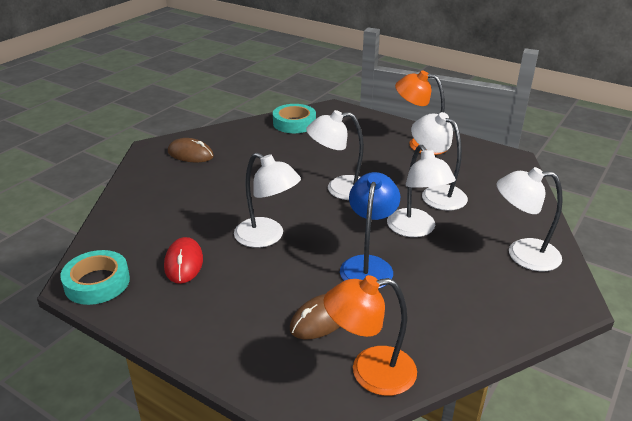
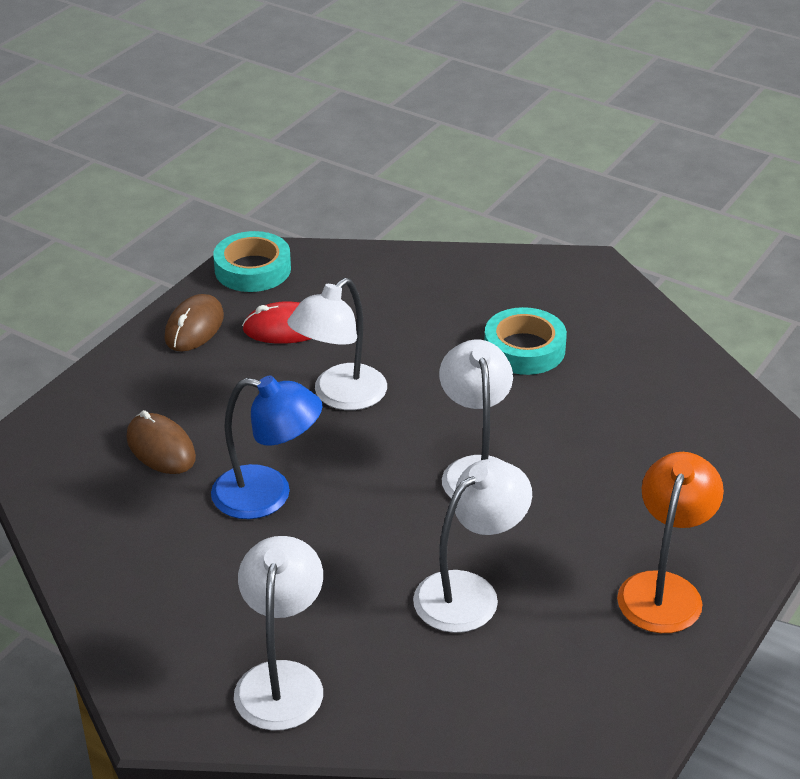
camera: 90 degrees right, 5 degrees up
(190, 154) = (574, 305): brown mouse -> brown mouse (194, 327)
(294, 123) = (717, 415): turquoise tape -> turquoise tape (524, 349)
(370, 372) = (64, 488): orange lamp -> none
(415, 229) = (356, 554): white lamp -> none

